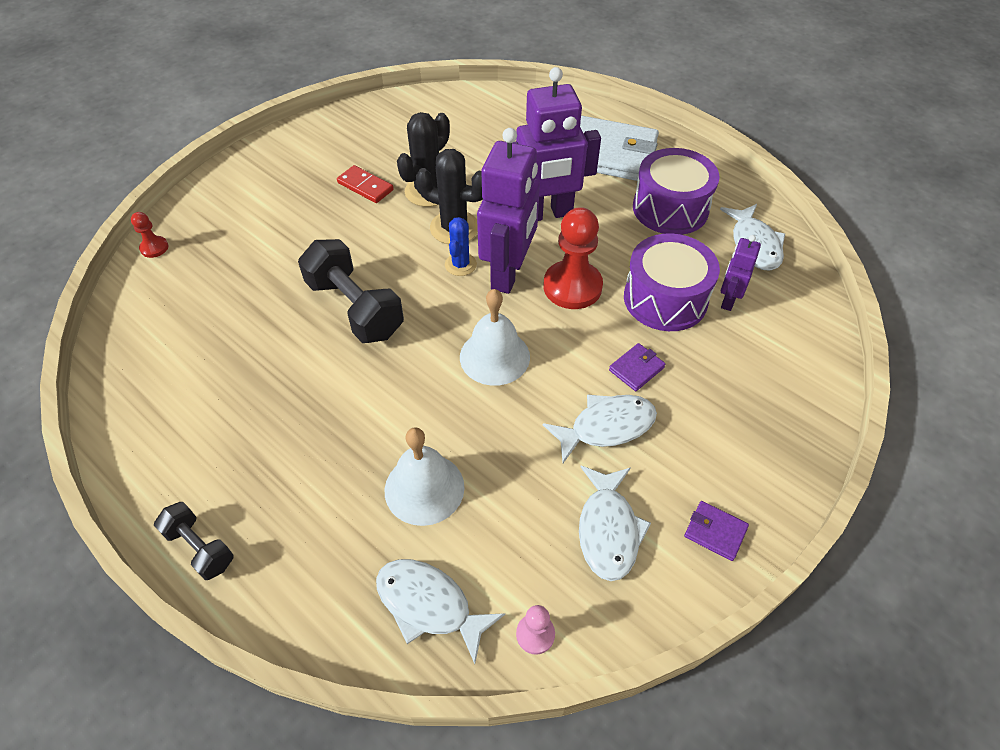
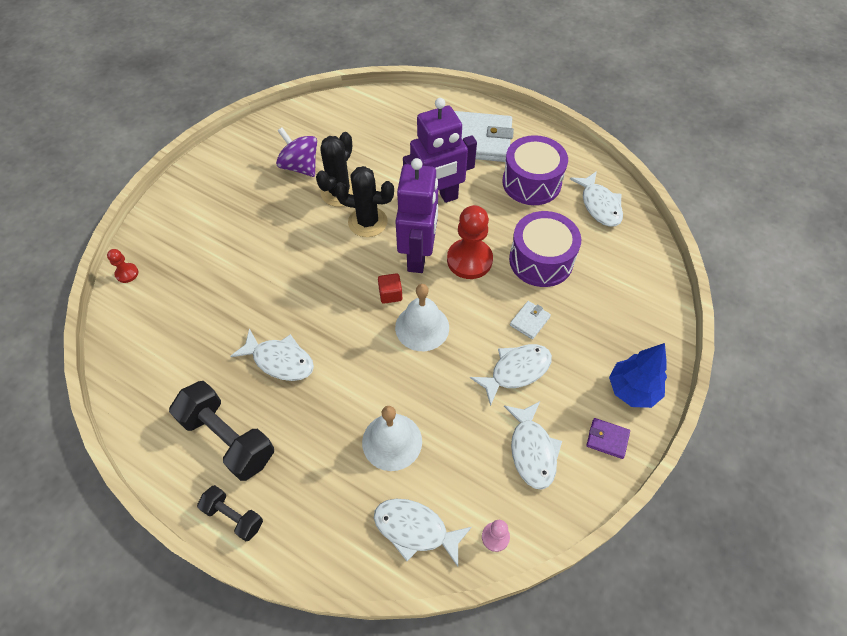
camera: 10 degrees left, 5 degrees up
(307, 370) = (280, 360): none -> white fish
(355, 308) = (305, 303): black dumbbell -> black dumbbell (228, 438)
(365, 186) = (287, 194): red domino -> none
(388, 158) = (300, 166): none -> purple spinning top
(460, 264) = (379, 253): blue cactus -> none
(463, 313) = (390, 294): none -> red cube
(636, 369) = (529, 321): purple wallet -> white wallet
(728, 300) = (587, 254): purple robot -> none
(761, 474) = (632, 390): none -> blue tree

